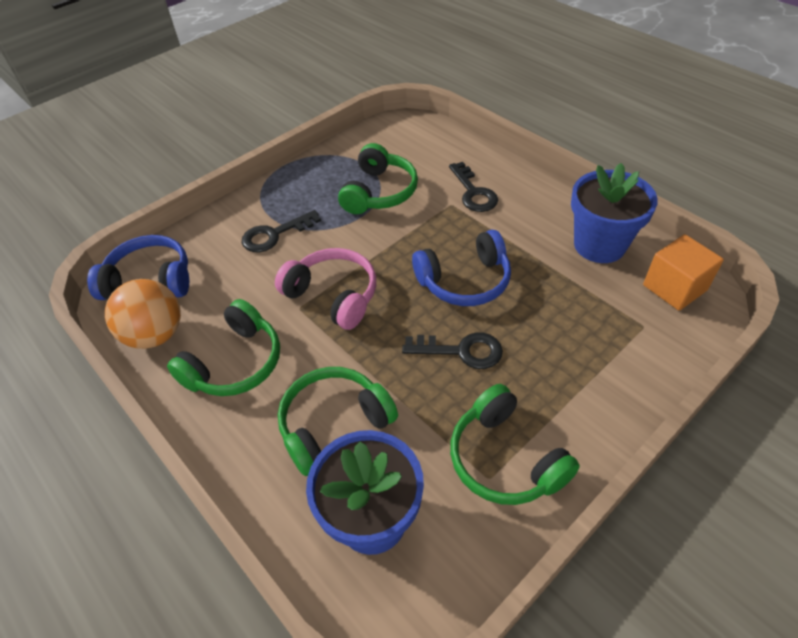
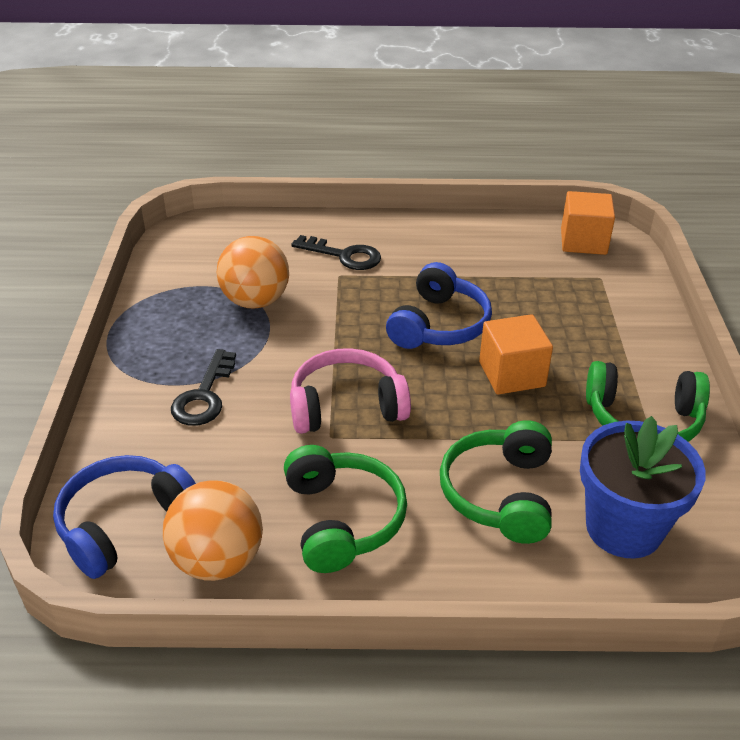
camera: 50 degrees left, 10 degrees down
(379, 192) = (255, 301): green headphones -> orange ball
(461, 351) = (512, 374): black key -> orange cube
(599, 245) = (497, 241): blue flower pot -> none

